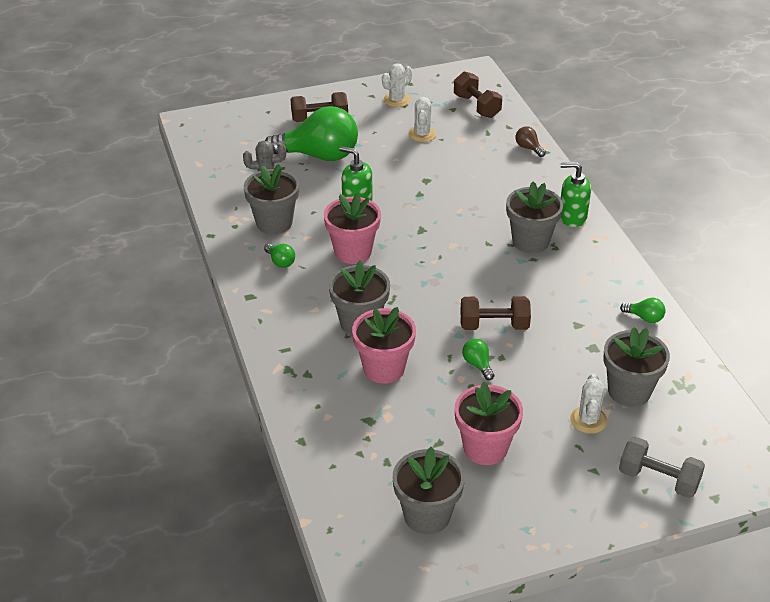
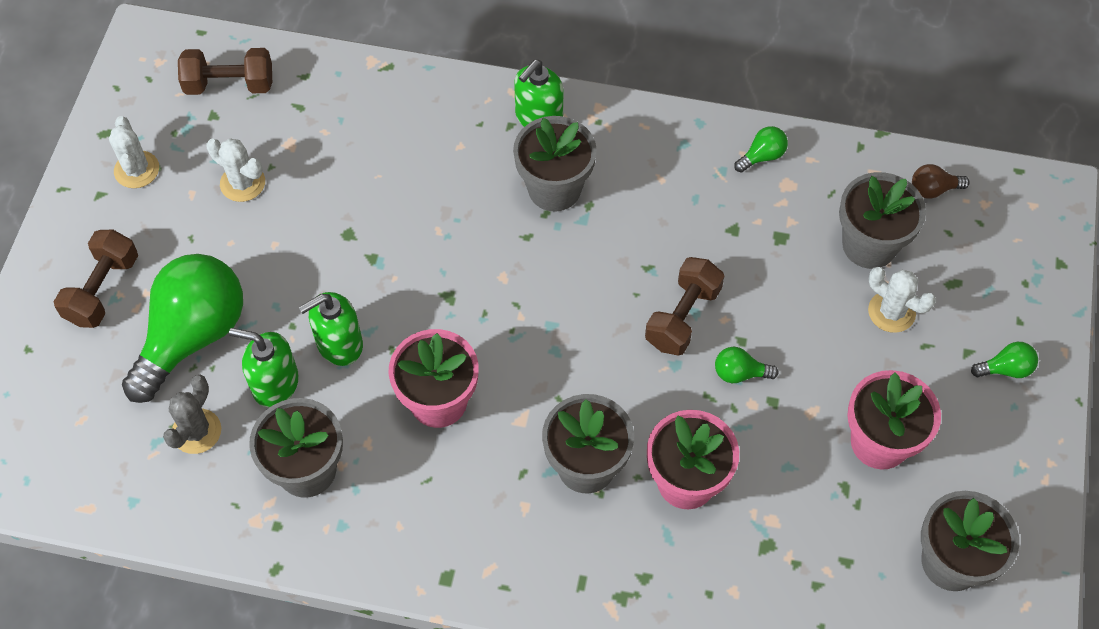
camera: 60 degrees left, 20 degrees up
(280, 262) = (399, 503): green light bulb -> green light bulb (1005, 369)
(314, 192) = (275, 384): none -> green soap dispenser
(528, 148) = (367, 81): brown light bulb -> brown light bulb (933, 189)
(658, 479) = (1011, 299): grey dumbbell -> none

